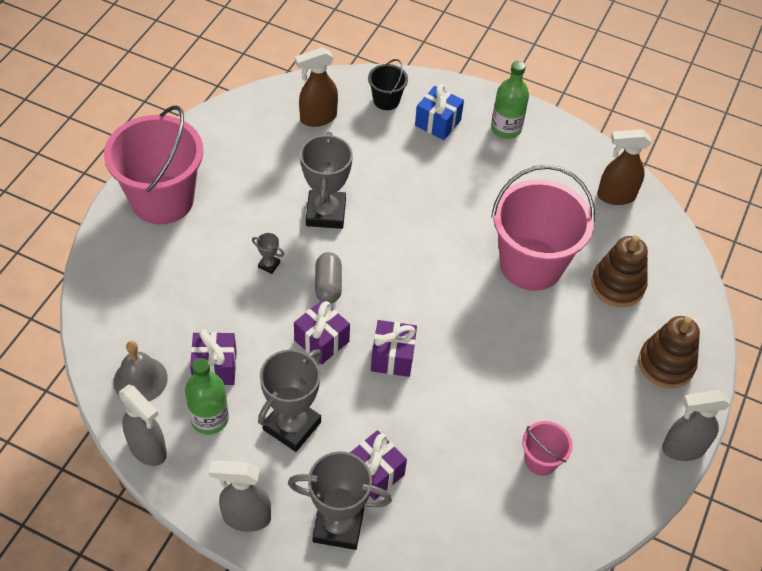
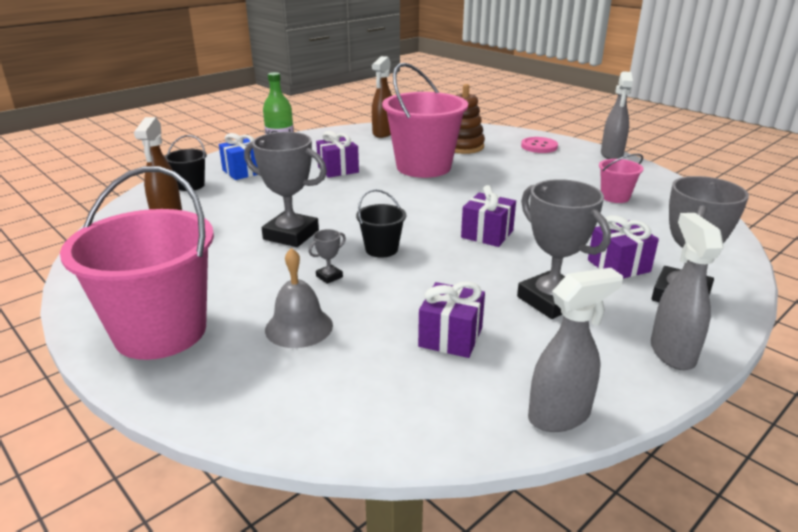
camera: 65 degrees left, 25 degrees down
(140, 379) = (441, 403): grey bell -> grey bell (299, 327)
(210, 418) = (525, 354): green bottle -> none
(246, 517) = (671, 352): grey spray bottle -> grey spray bottle turned 150 degrees clockwise
(321, 341) = (449, 265): purple gift -> purple gift (338, 169)
(328, 285) = (381, 249): grey capsule -> black bucket
(666, 364) = (539, 146): brown stacking toy -> pink button

